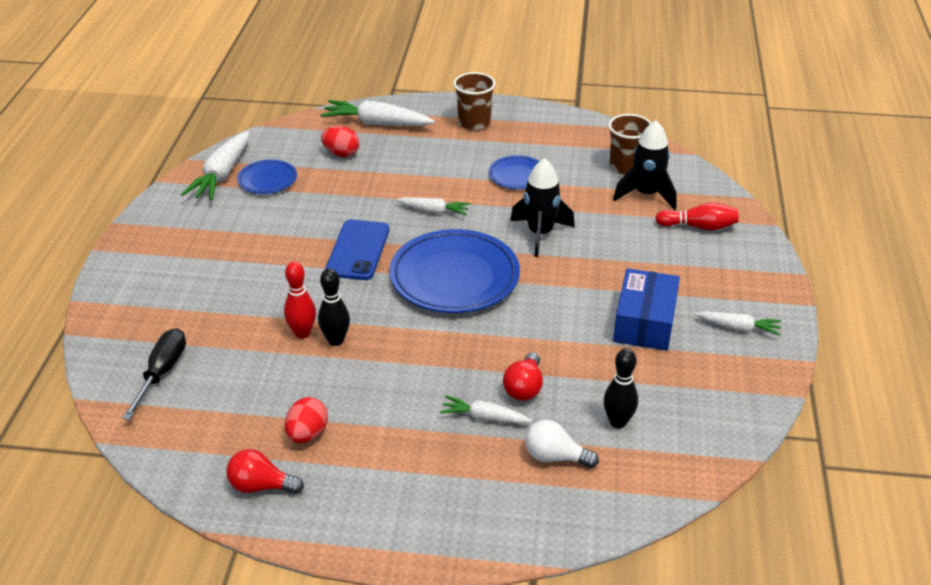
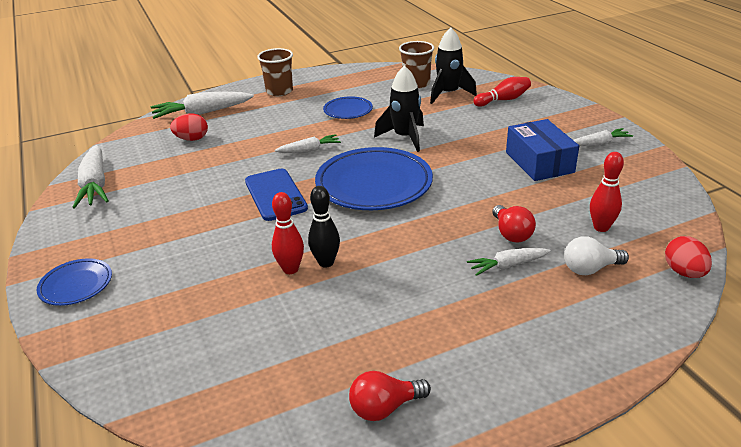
camera: 30 degrees left, 5 degrees down
(162, 373) = (184, 357): black screwdriver -> none
(267, 180) = (143, 175): blue plate -> blue plate (76, 285)
(307, 434) = (380, 344): red egg -> red egg (684, 272)
(618, 422) = (601, 227): black bowling pin -> red bowling pin

